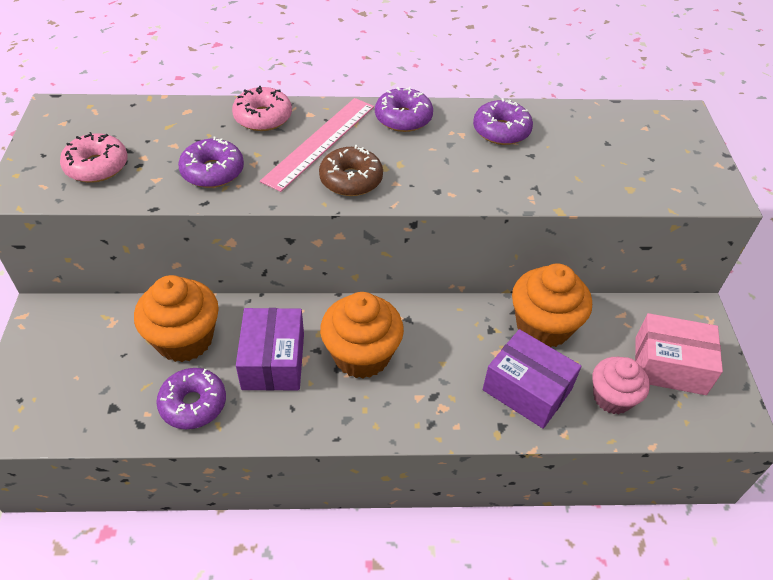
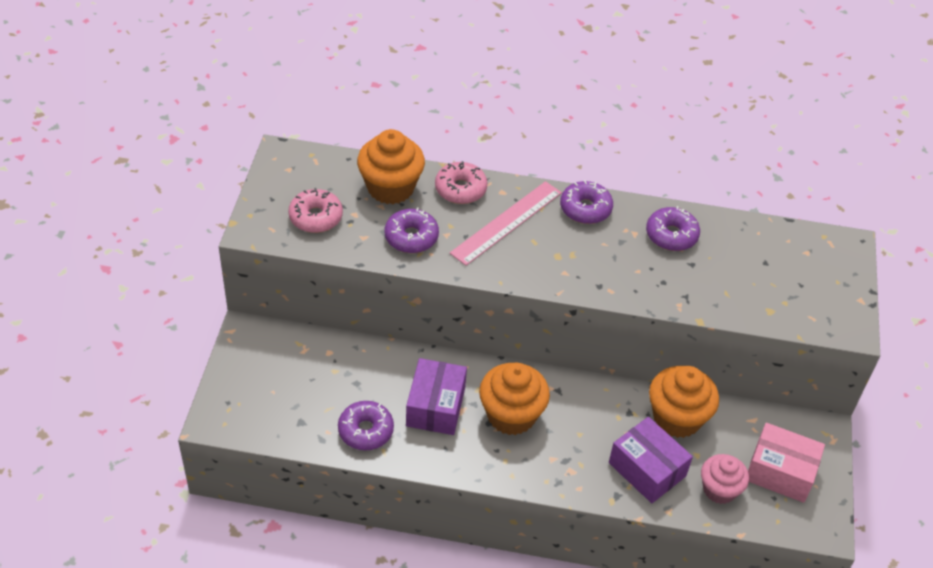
camera: 10 degrees right, 0 degrees up
(184, 339) = (363, 375): orange cupcake -> orange cupcake (390, 187)
(351, 180) = (527, 263): brown donut -> none

